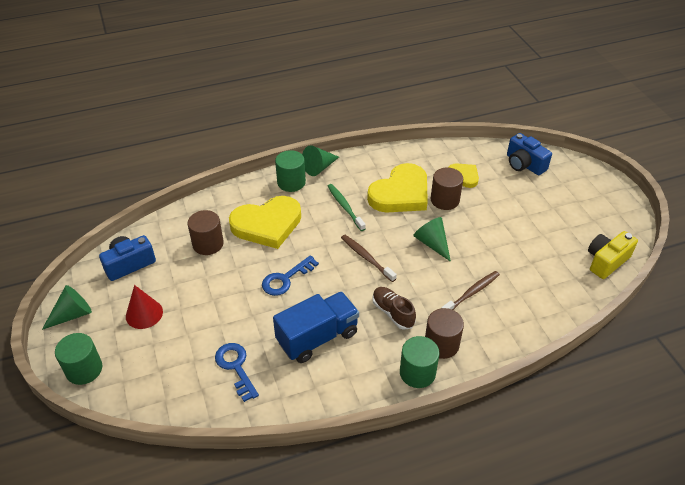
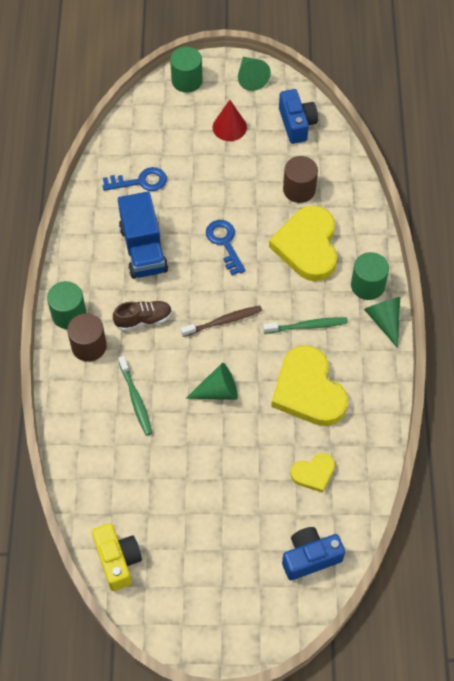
camera: 110 degrees right, 15 degrees up
(445, 200) = (280, 433): brown cylinder -> none
(471, 293) = (135, 399): brown toothbrush -> green toothbrush

